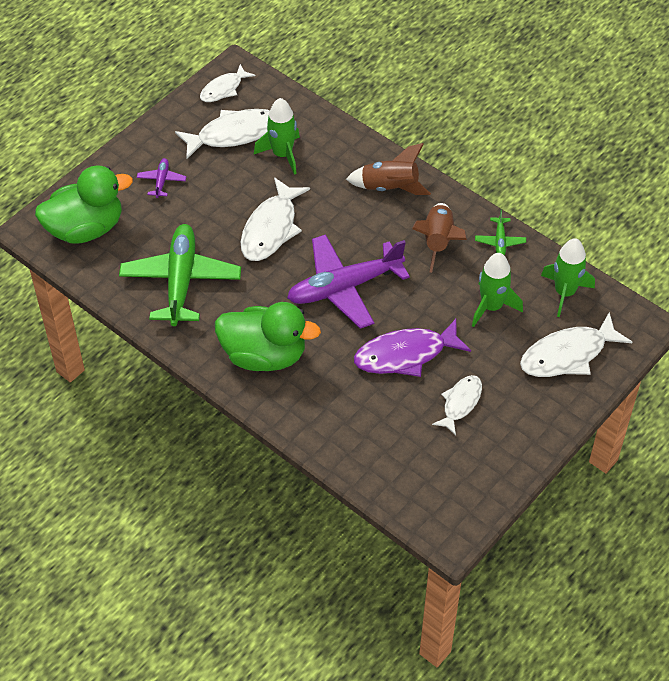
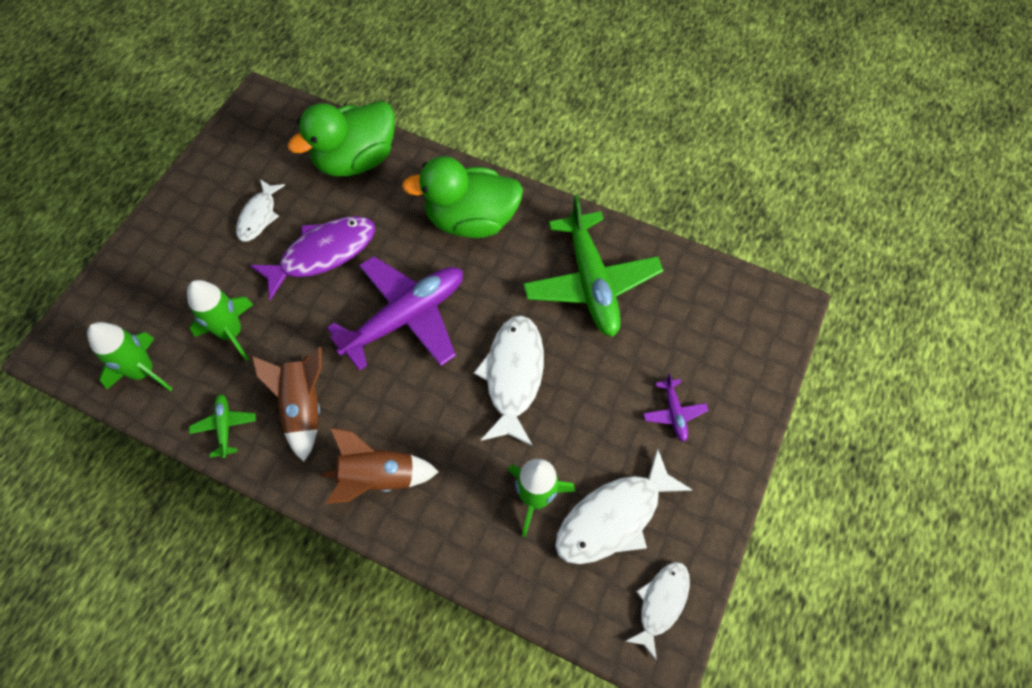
camera: 165 degrees right, 10 degrees up
(86, 229) = (729, 322): green duck -> green duck (356, 160)
(568, 354) = (143, 294): white fish -> none

